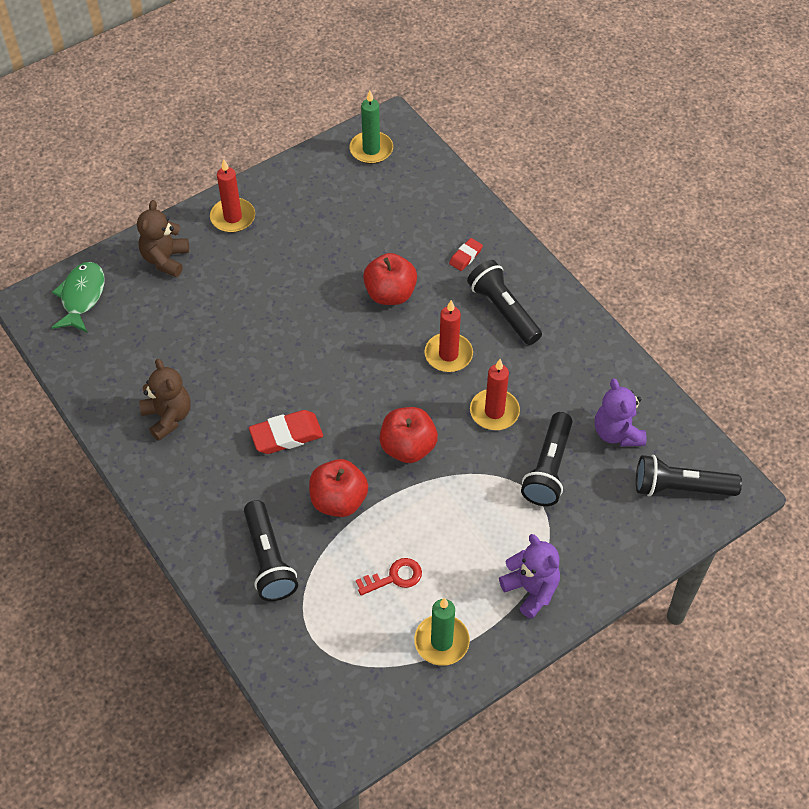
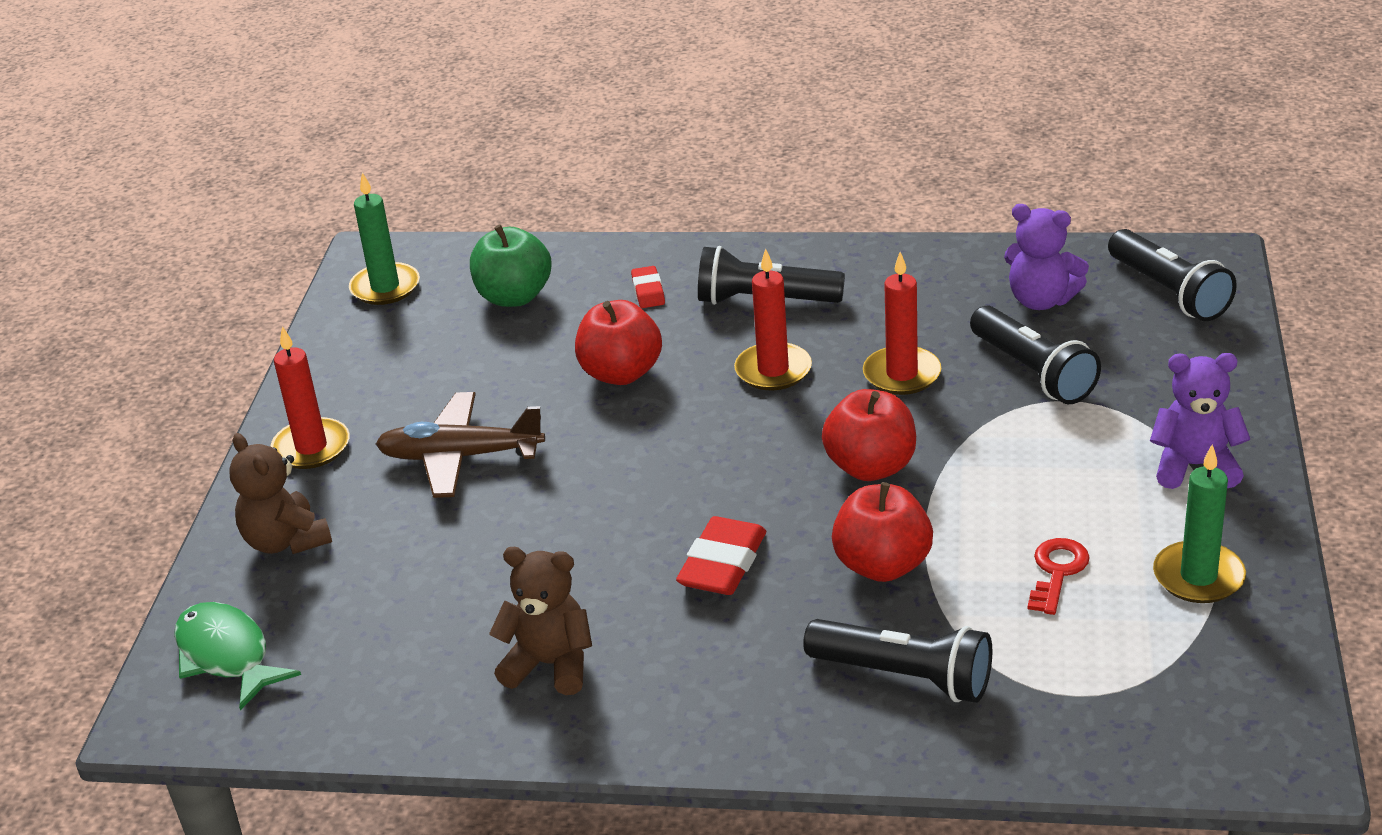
camera: 45 degrees left, 20 degrees down
(274, 278) = (460, 457): none -> brown plane
(411, 206) = (514, 297): none -> green apple
(681, 488) = (1169, 292): black flashlight -> black flashlight turned 75 degrees counterclockwise

